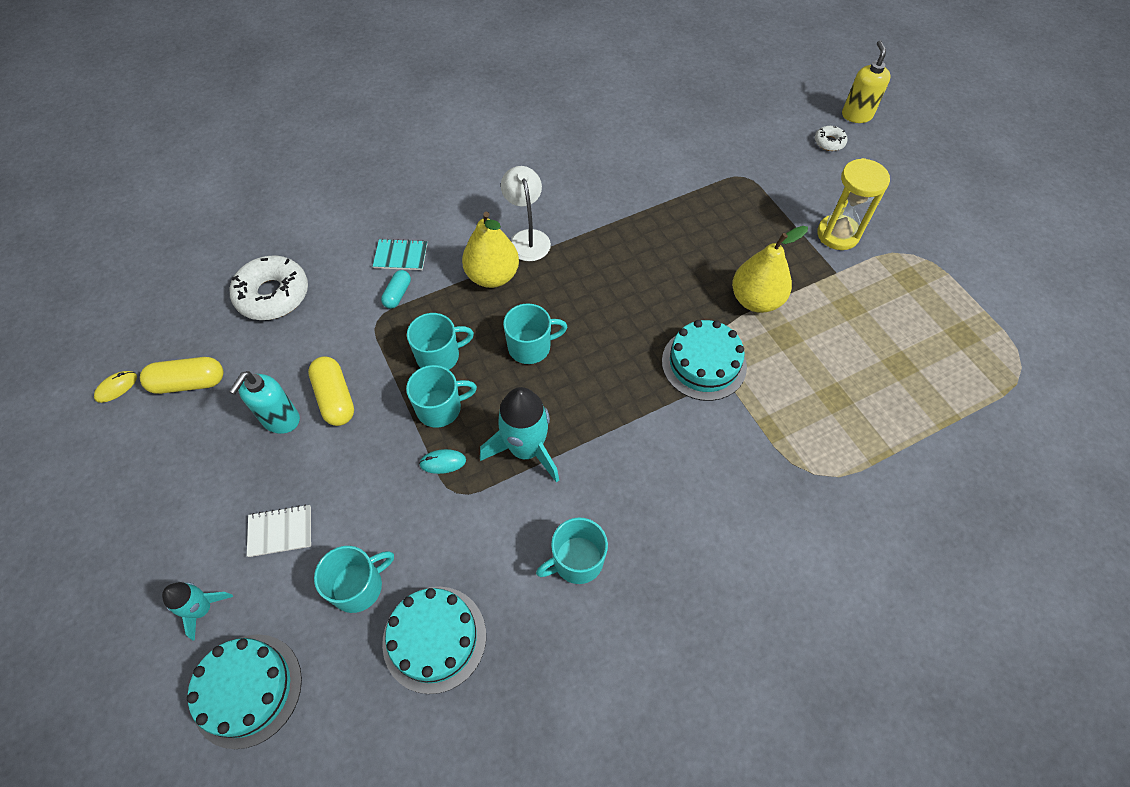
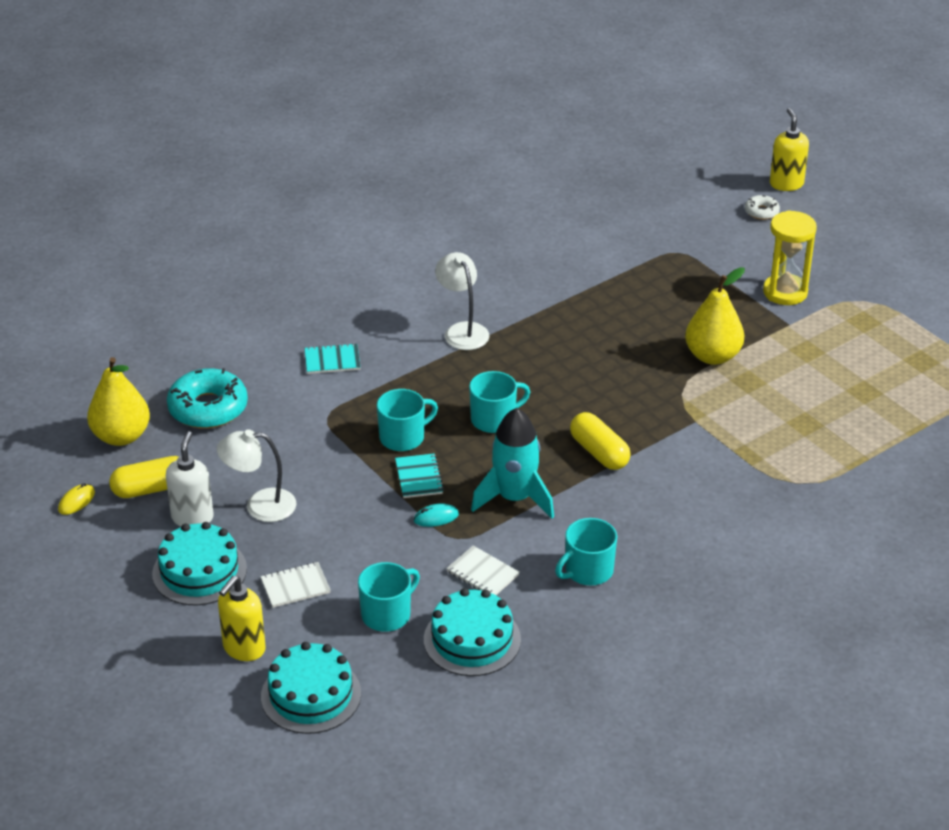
camera: 10 degrees left, 20 degrees down
(202, 609) = (244, 648): turquoise rocket -> yellow soap dispenser
(214, 424) = (192, 517): none -> white soap dispenser
(273, 295) = (208, 408): white donut -> turquoise donut
(281, 420) = (260, 505): turquoise soap dispenser -> white lamp
(335, 398) = (309, 482): yellow capsule -> yellow capsule (599, 452)
(397, 294) = (341, 393): turquoise capsule -> none
(440, 408) = (419, 477): turquoise mug -> turquoise notebook
(469, 545) = (482, 573): none -> white notebook
(492, 276) = (436, 366): yellow pear -> yellow pear (121, 436)
(704, 363) = (672, 412): turquoise cake -> turquoise cake (199, 571)

